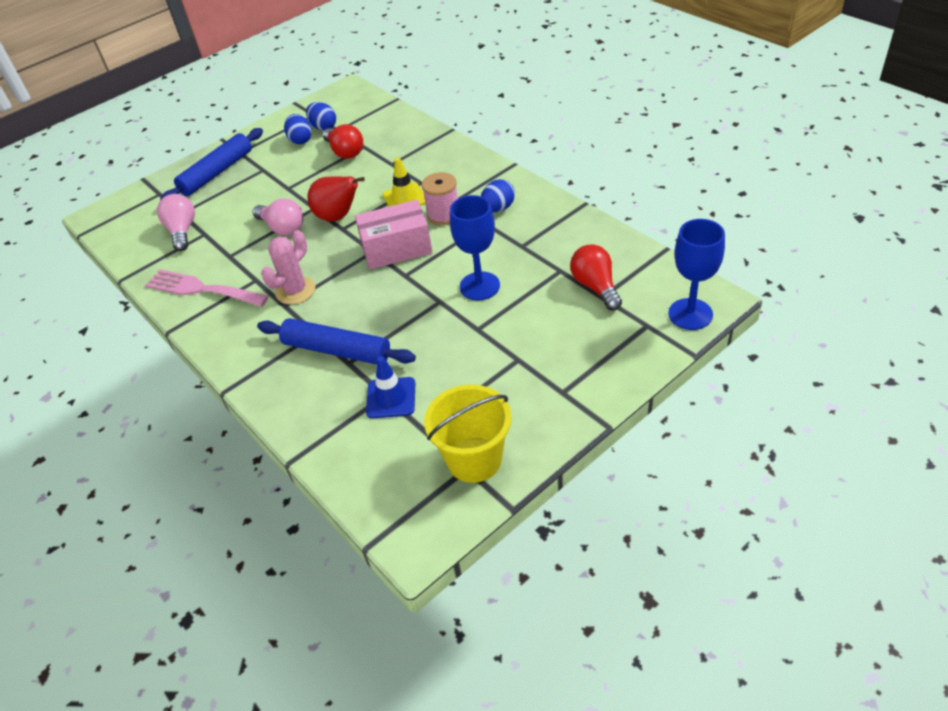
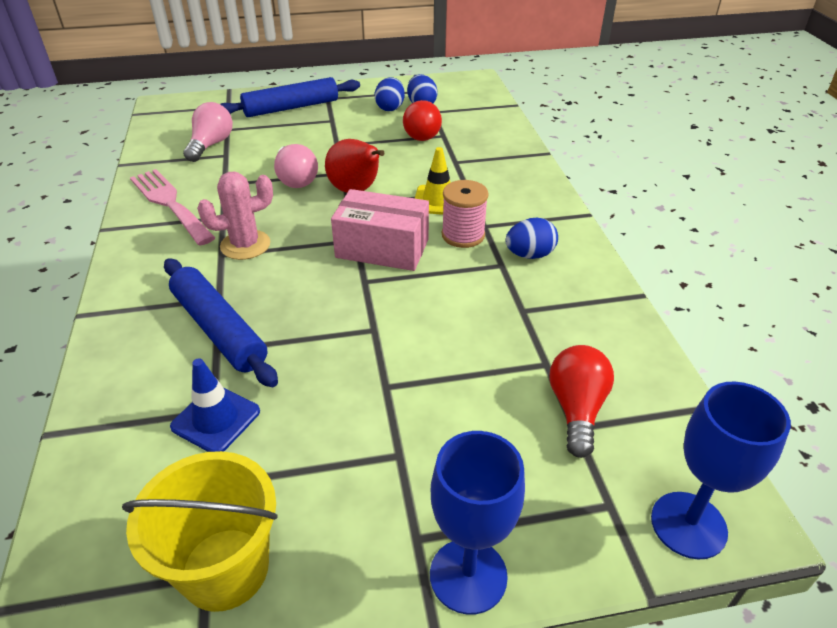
camera: 25 degrees right, 5 degrees down
(479, 286) = (433, 334): blue goblet -> blue goblet (468, 575)

